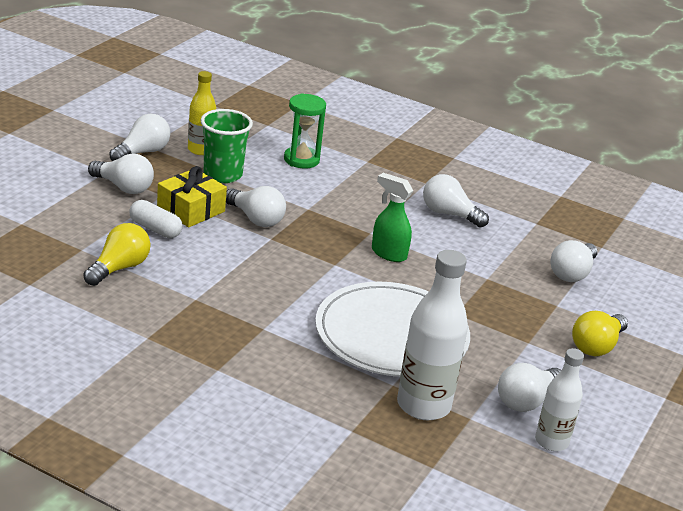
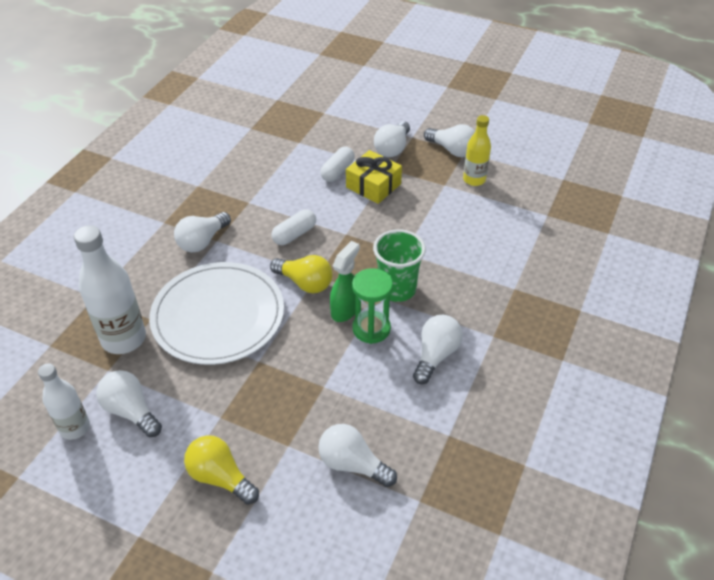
camera: 90 degrees right, 15 degrees up
(119, 268) = (279, 162): yellow light bulb -> yellow light bulb (305, 283)
(223, 175) = (438, 196): green cup -> green cup (397, 289)
(256, 219) = (373, 222): white light bulb -> white light bulb (202, 241)
(265, 271) = (294, 234): none -> white capsule
(301, 160) = (490, 242): green hourglass -> green hourglass (371, 329)

